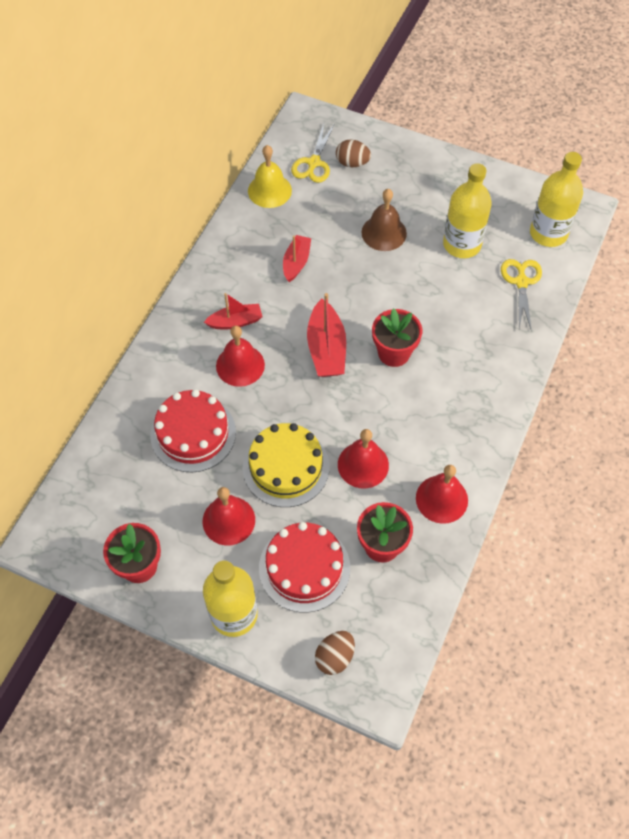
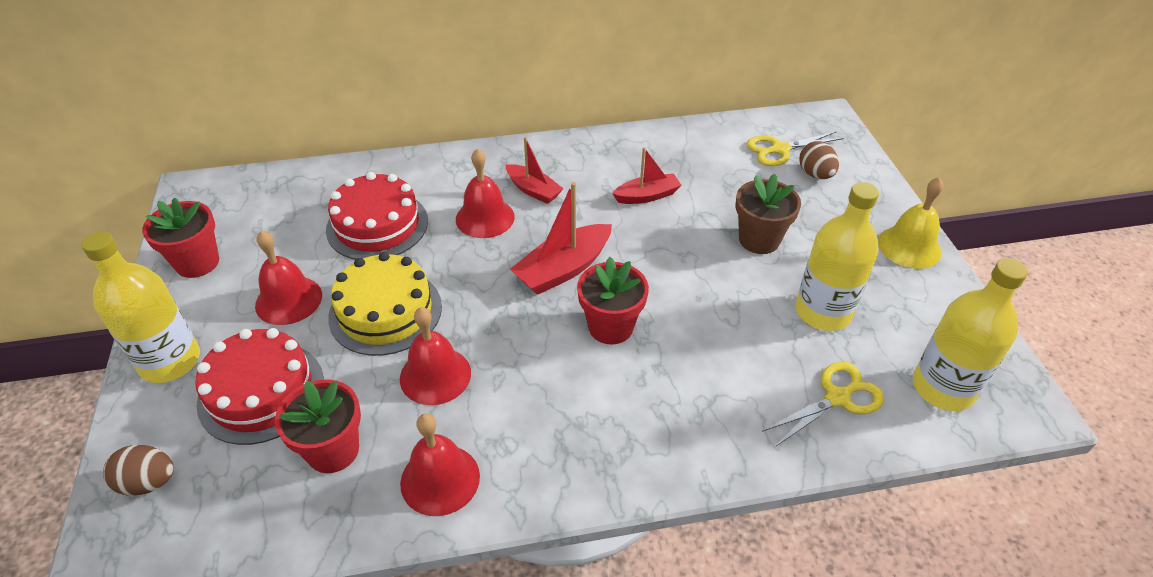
camera: 55 degrees right, 15 degrees down
(269, 190) = (710, 138): yellow bell -> yellow bell (909, 247)
(384, 233) = (759, 240): brown bell -> brown flower pot

